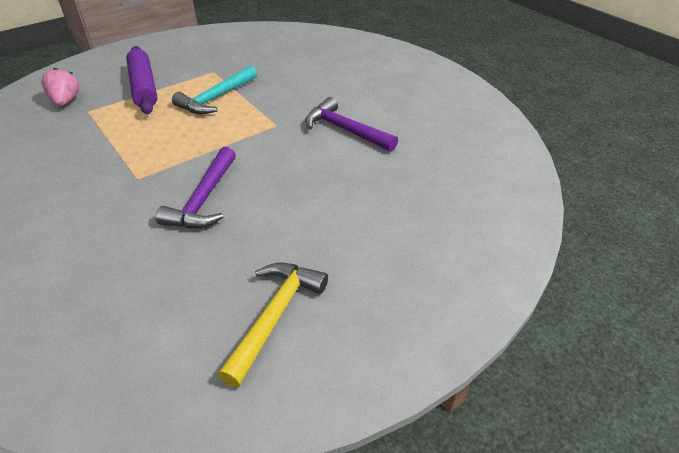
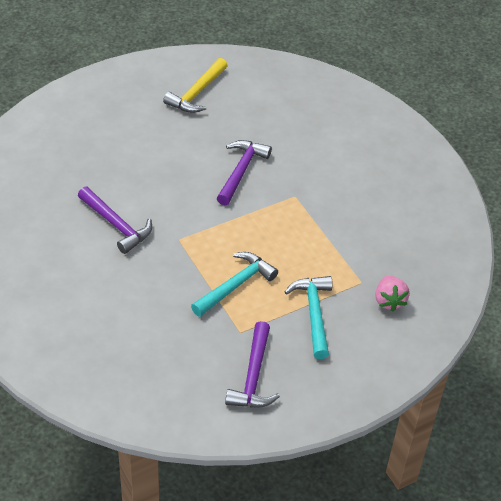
camera: 175 degrees left, 5 degrees up
(144, 87) = (314, 314): purple rolling pin -> turquoise hammer
(204, 52) = (253, 376): none -> purple hammer

